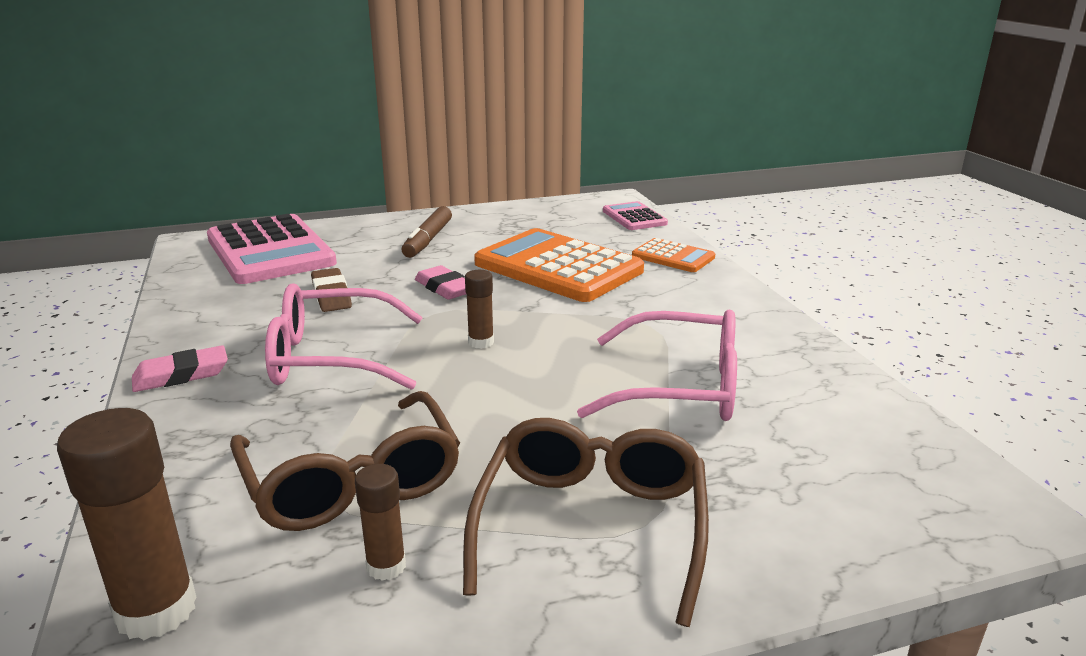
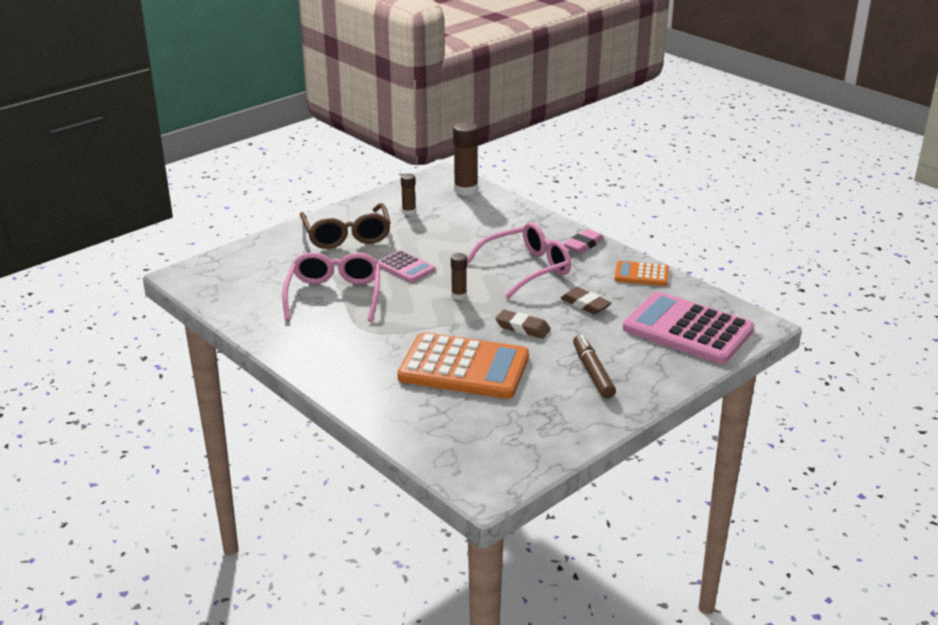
camera: 155 degrees right, 5 degrees up
(352, 481) = (448, 228): brown glasses -> none
(445, 288) = (522, 328): pink eraser -> brown eraser
(634, 217) = (446, 456): pink calculator -> pink calculator (405, 267)
(673, 257) = (383, 403): orange calculator -> orange calculator (641, 274)
(680, 387) = (334, 295): pink glasses -> pink glasses turned 105 degrees clockwise

